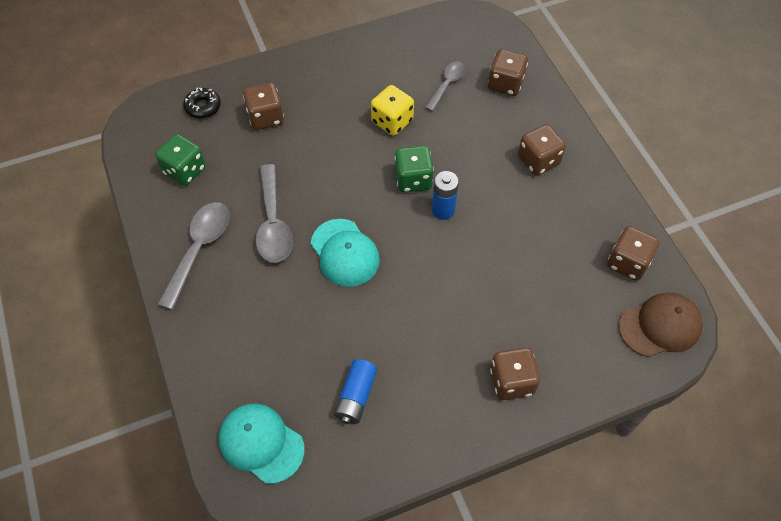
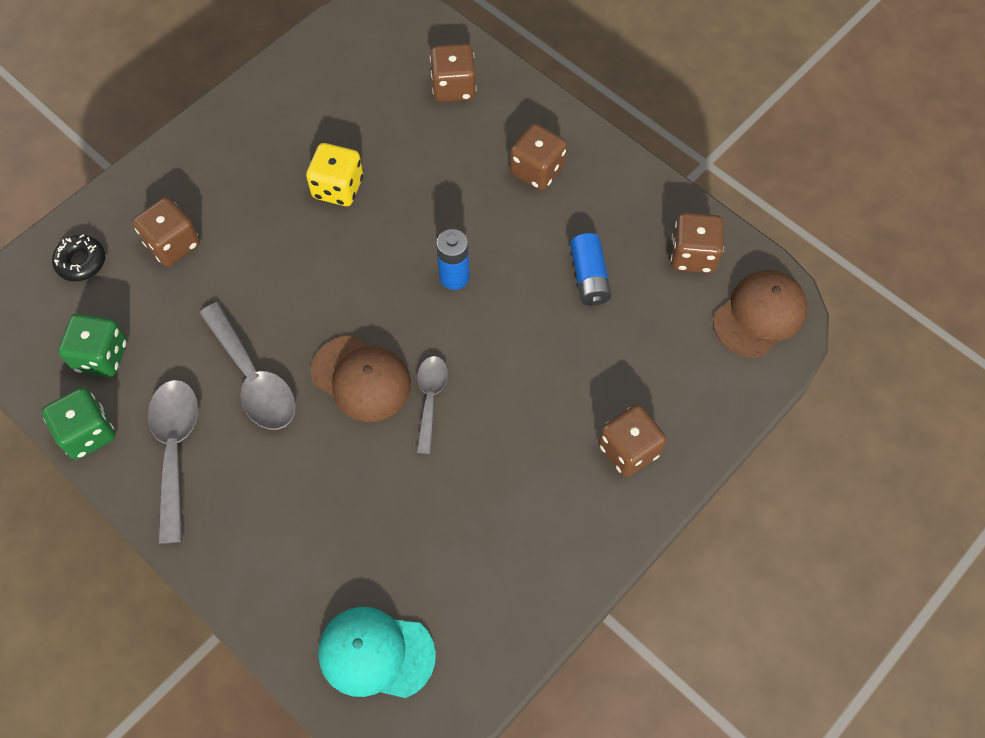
camera: 25 degrees left, 5 degrees up
(345, 253) = (361, 378): turquoise cap -> brown cap
(356, 396) = (460, 546): blue battery -> blue battery (589, 277)
(413, 179) = (400, 252): green dice -> green dice (88, 433)
(447, 84) = (383, 114): grey spoon -> grey spoon (430, 398)

